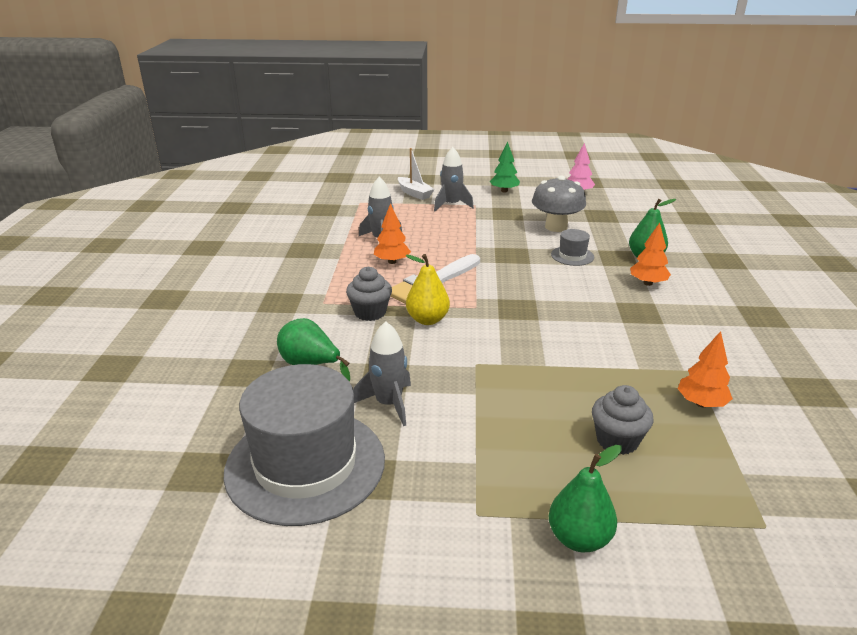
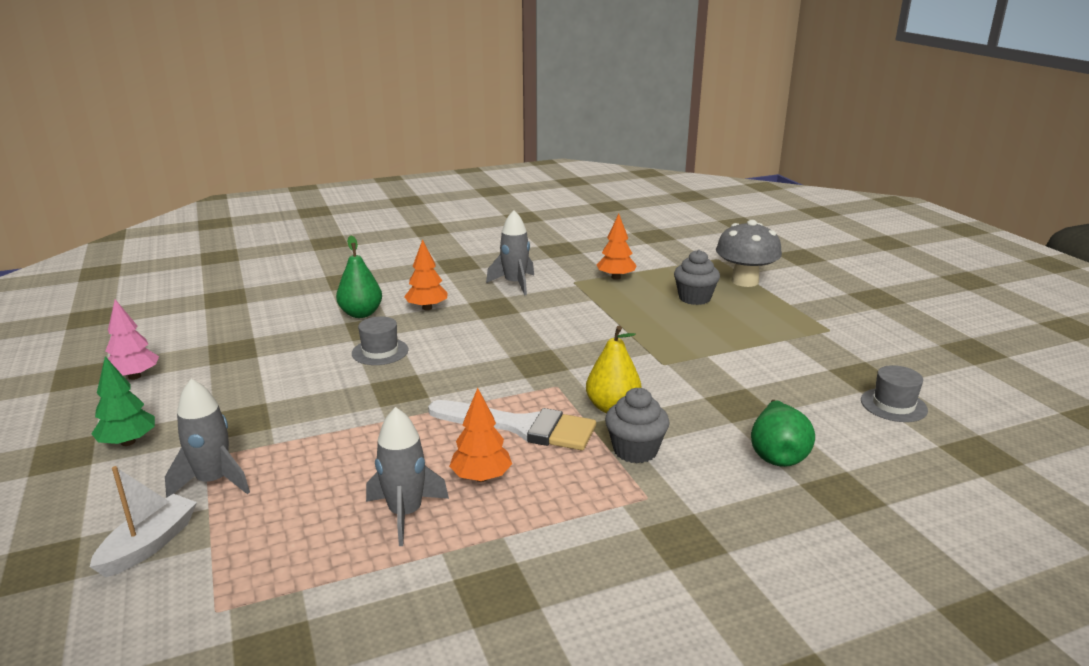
camera: 115 degrees left, 5 degrees down
(305, 464) = (893, 405): grey hat -> grey hat, size x0.42
(389, 404) = (773, 390): grey rocket -> grey rocket (515, 284)
(556, 227) = (287, 374): grey mushroom -> grey mushroom (745, 281)
(579, 539) = (800, 299): green pear -> none

